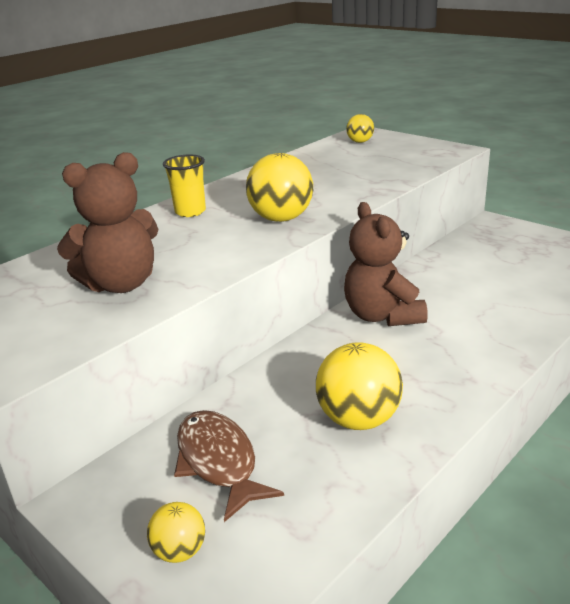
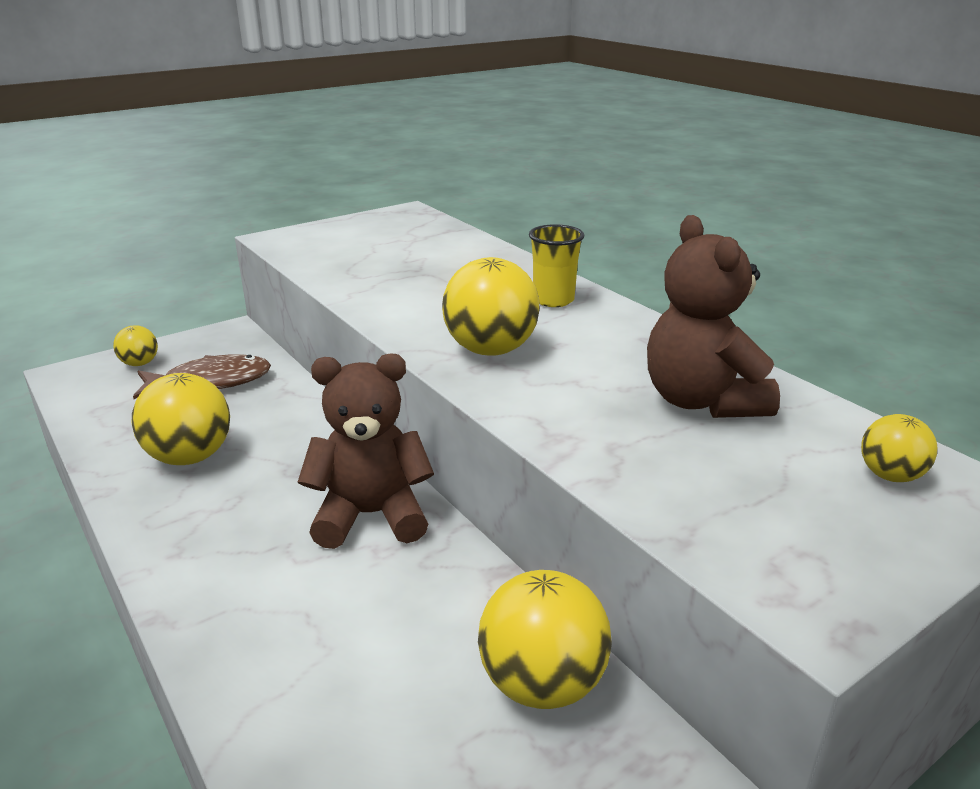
camera: 100 degrees right, 0 degrees up
(121, 284) = (383, 267): brown teddy bear -> brown teddy bear (701, 401)
(467, 251) = (542, 683): none -> yellow ball

